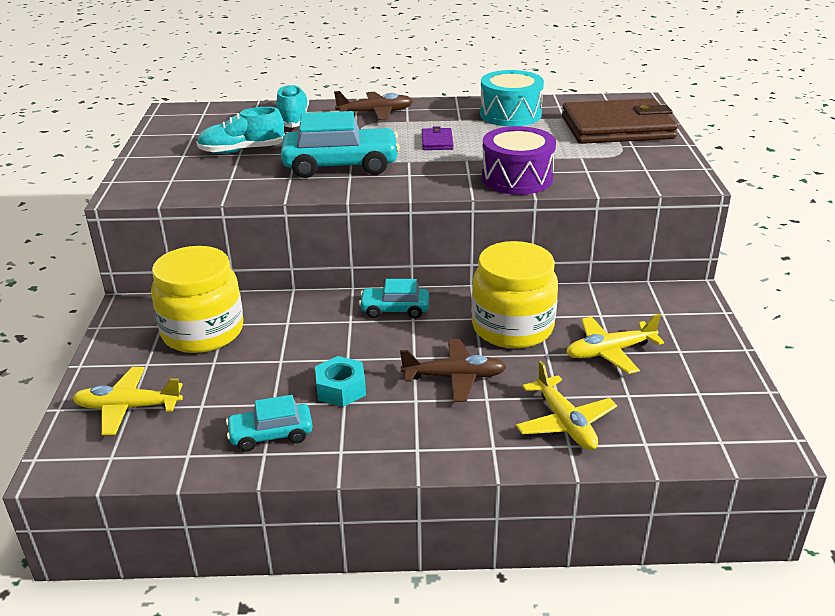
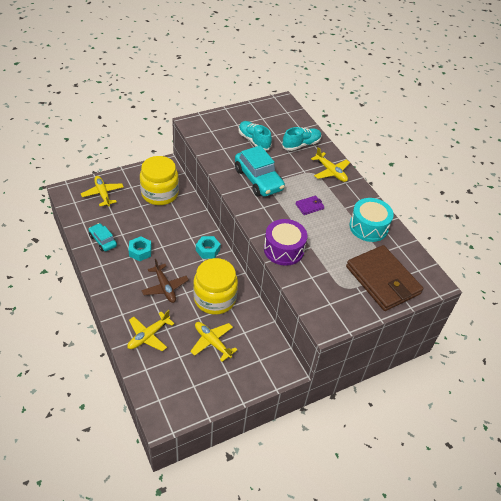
camera: 60 degrees right, 15 degrees up
(376, 113) = (331, 172): brown plane -> yellow plane
(395, 310) = (208, 250): turquoise car -> turquoise nut

